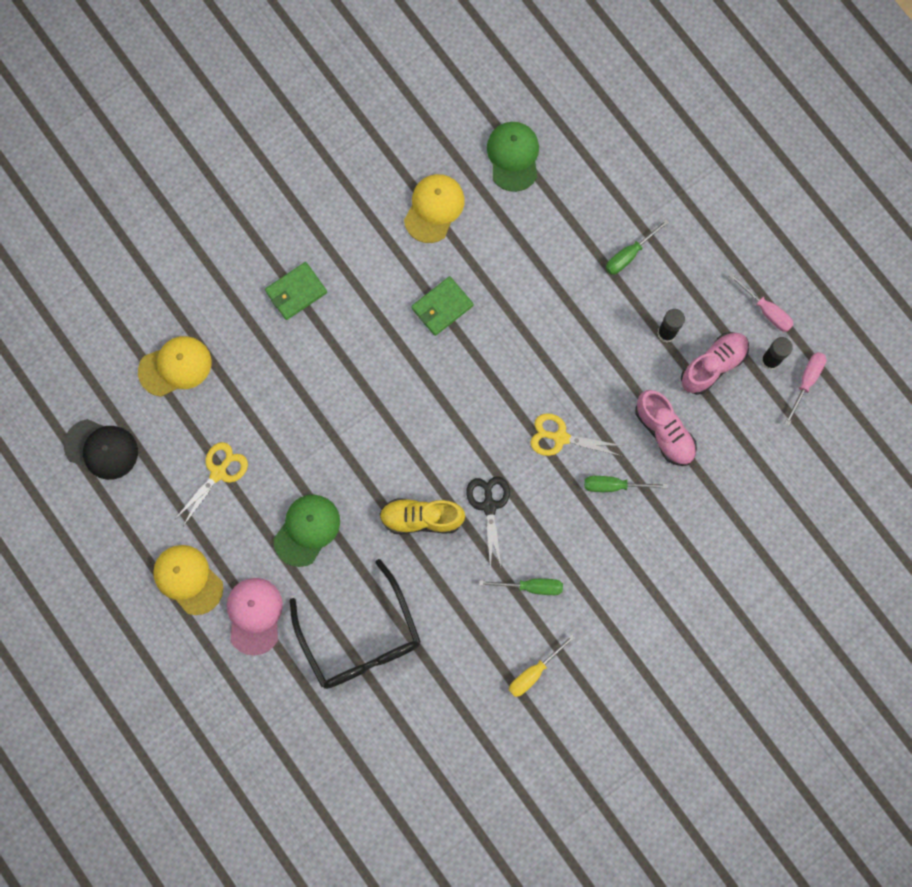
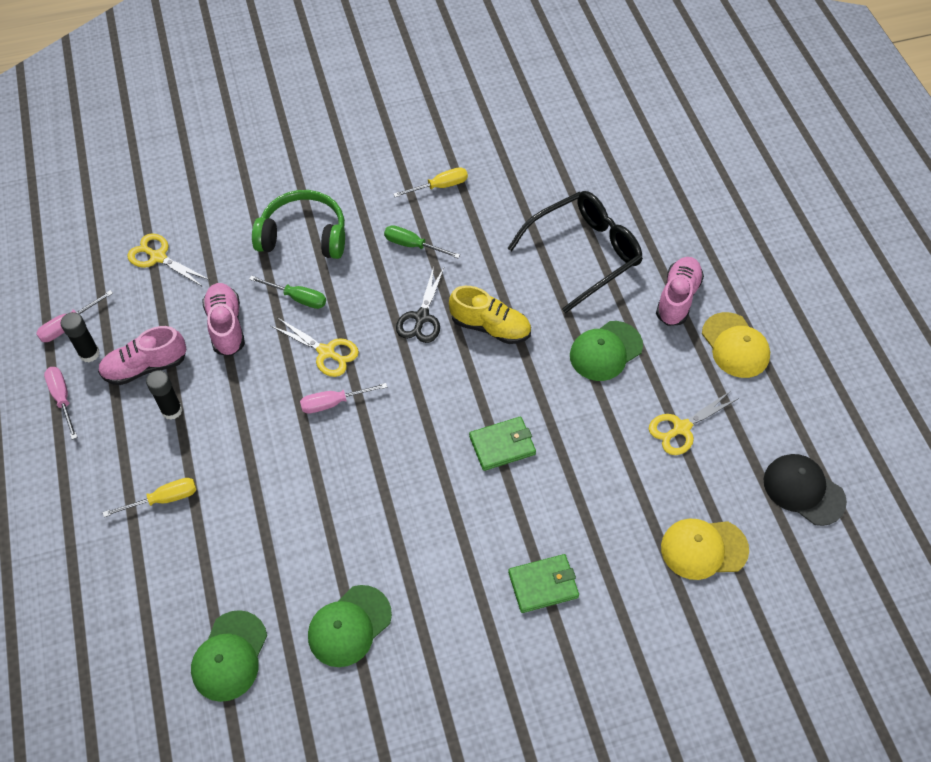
camera: 160 degrees left, 20 degrees down
(254, 615) = (677, 298): pink cap -> pink shoe
(360, 637) = (583, 254): black glasses -> black glasses turned 60 degrees clockwise
(434, 208) = (349, 626): yellow cap -> green cap
(442, 307) = (388, 513): green wallet -> green wallet (502, 445)
(531, 390) = (333, 403): none -> pink screwdriver
(629, 255) = (163, 499): green screwdriver -> yellow screwdriver
(642, 559) = (304, 235): none -> green headphones
(769, 483) = (158, 257): none -> yellow scissors

